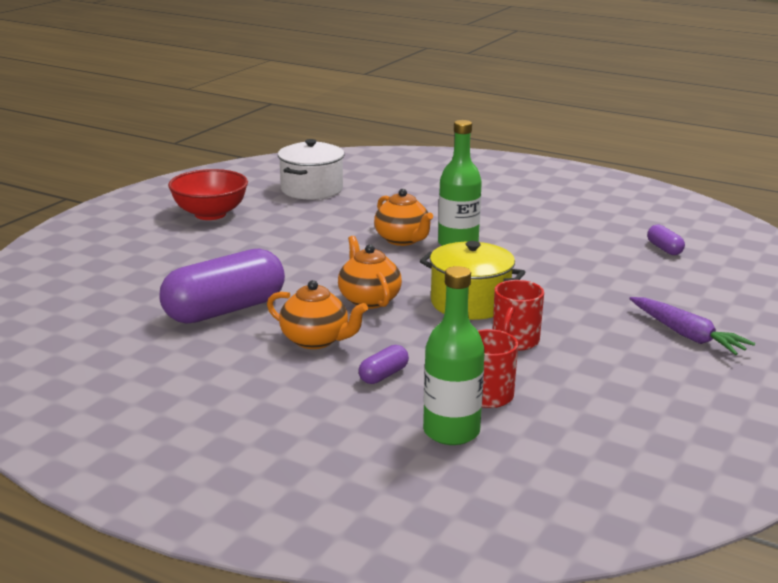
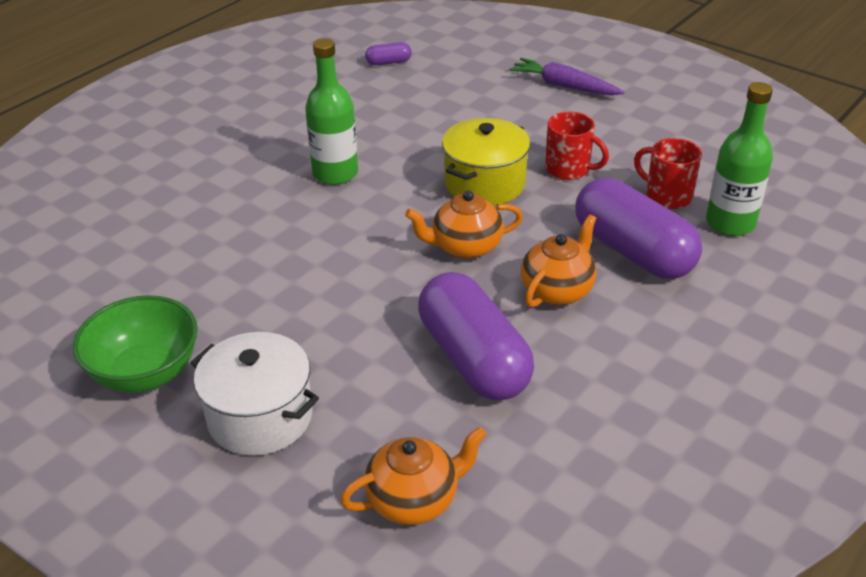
camera: 80 degrees left, 15 degrees up
(210, 214) = (146, 372): red bowl -> green bowl
(311, 189) = (100, 269): white pot -> white pot (260, 417)
(383, 375) = (633, 251): purple capsule -> purple capsule, size x2.38
(403, 240) = (309, 209): orange teapot -> orange teapot (414, 499)
(687, 335) = (564, 86): purple carrot -> purple carrot turned 120 degrees counterclockwise

